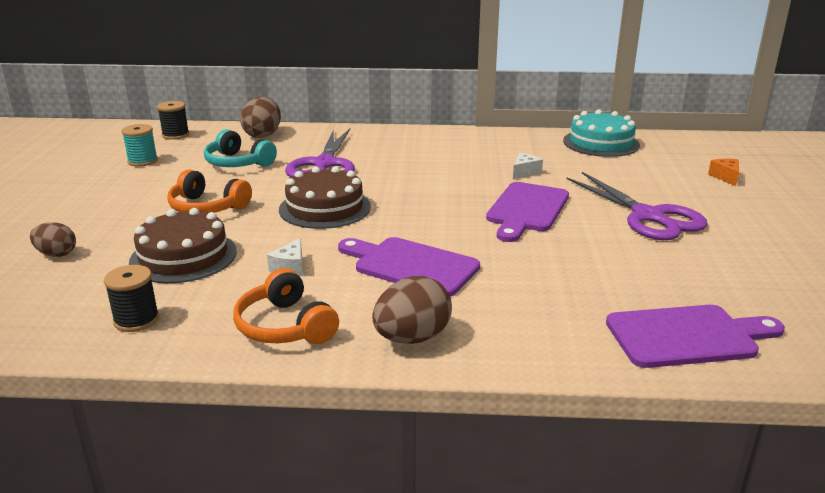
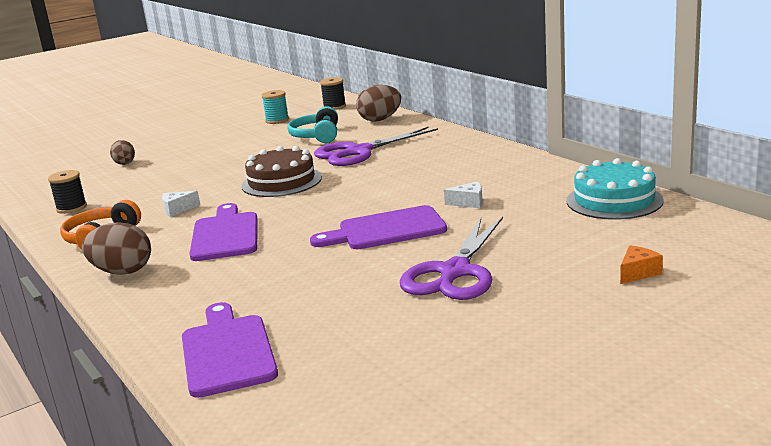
camera: 55 degrees right, 5 degrees down
(183, 256) = (158, 184): brown cake -> none
(207, 207) = (234, 160): orange headphones -> none
(687, 336) = (227, 352): purple cutting board -> purple cutting board turned 150 degrees counterclockwise

